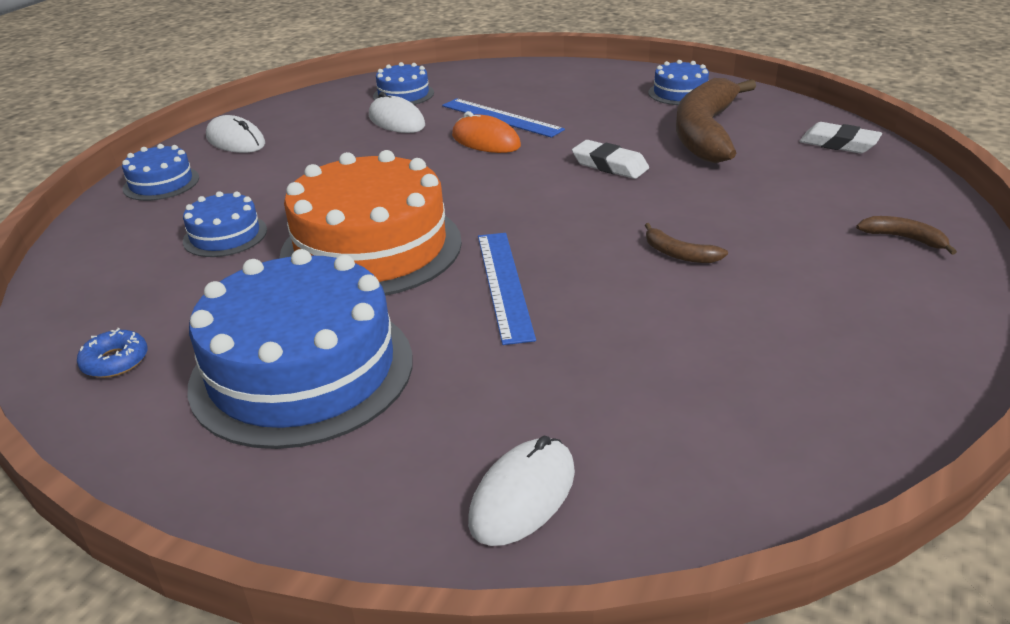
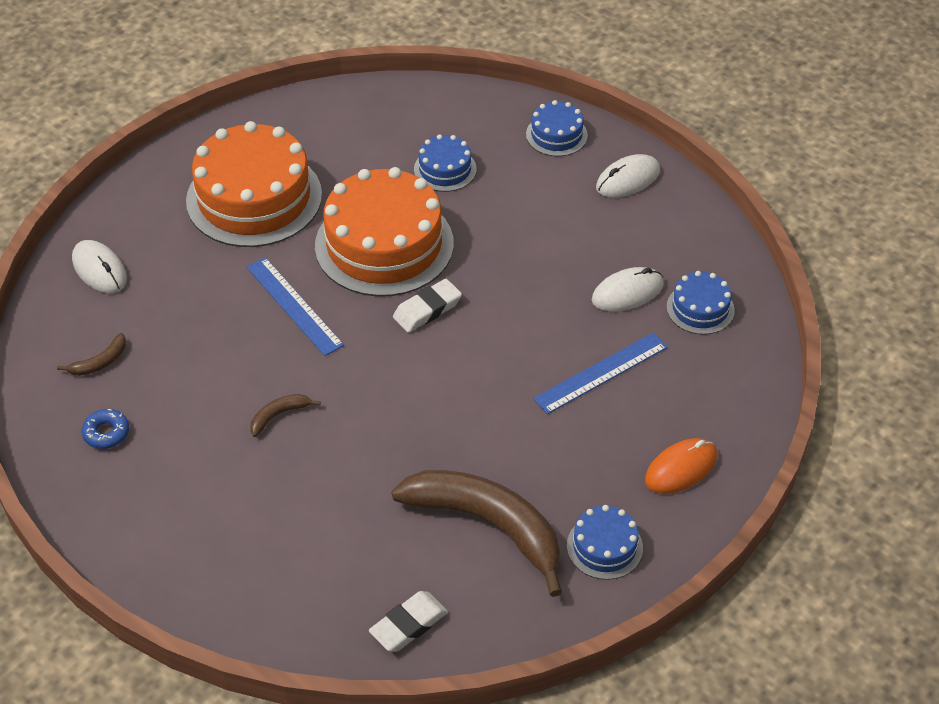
camera: 105 degrees right, 15 degrees up
(115, 361) = (310, 122): blue donut -> blue donut (106, 433)
(302, 370) = (254, 198): blue cake -> orange cake
(486, 141) = (548, 348): orange mouse -> orange mouse (681, 469)
(504, 284) = (294, 306): blue ruler -> blue ruler turned 45 degrees clockwise
(609, 165) = (450, 423): white eraser -> white eraser (427, 309)
(904, 238) = (220, 570): brown banana -> brown banana (100, 362)

